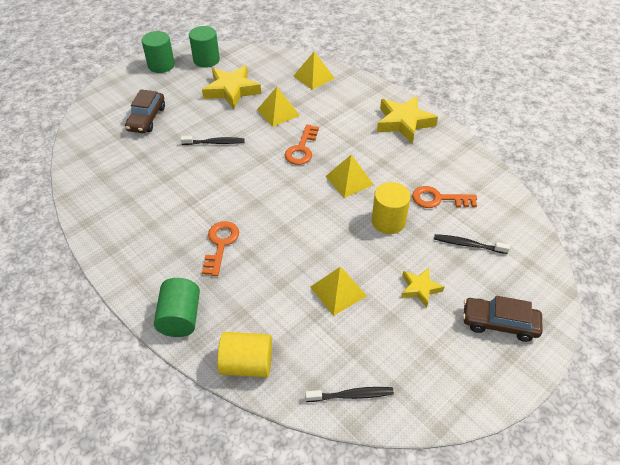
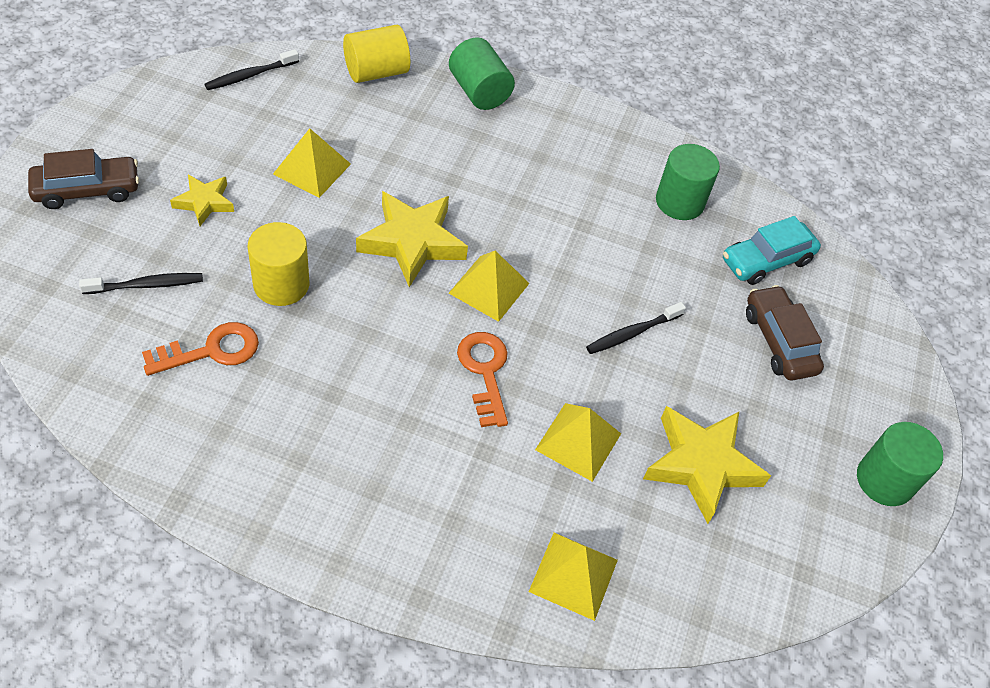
camera: 145 degrees right, 5 degrees up
(109, 152) = (766, 260): none -> turquoise car
(206, 60) = (820, 534): green cylinder -> green cylinder (679, 202)
(220, 244) = (497, 180): orange key -> none
(349, 180) = (373, 337): yellow pyramid -> yellow pyramid (489, 288)
(404, 122) = (326, 509): yellow star -> yellow star (412, 242)

